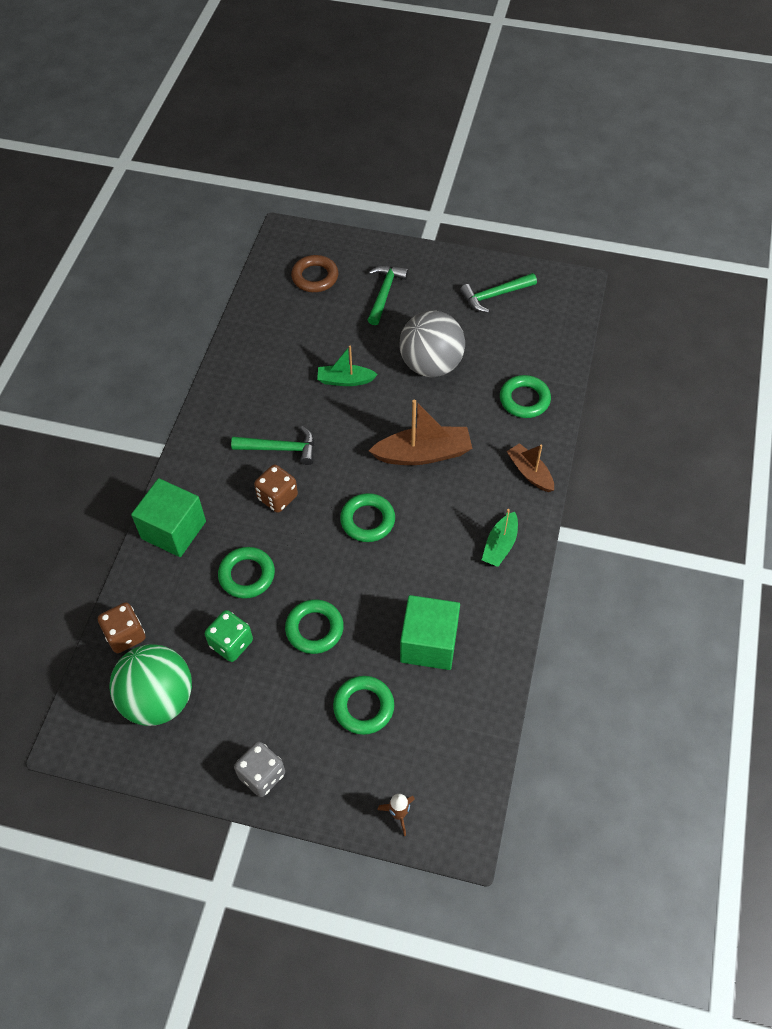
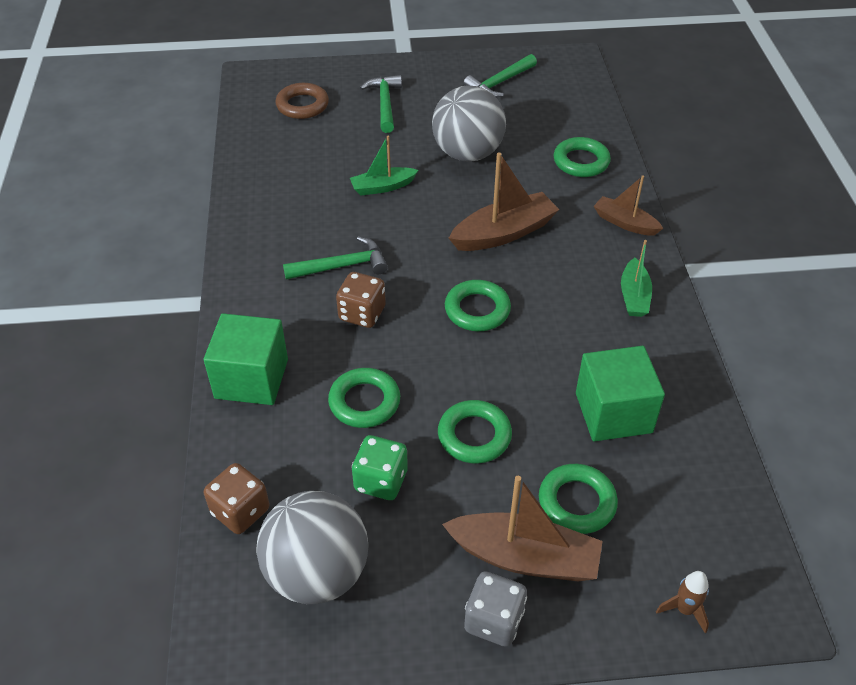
camera: 20 degrees left, 10 degrees down
(158, 699) = (317, 573): green ball -> grey ball
(305, 736) = (525, 557): none -> brown boat

